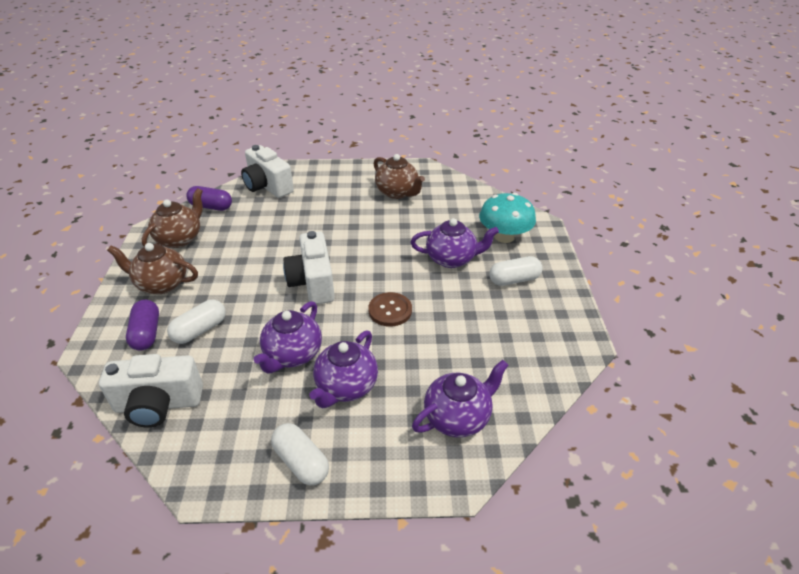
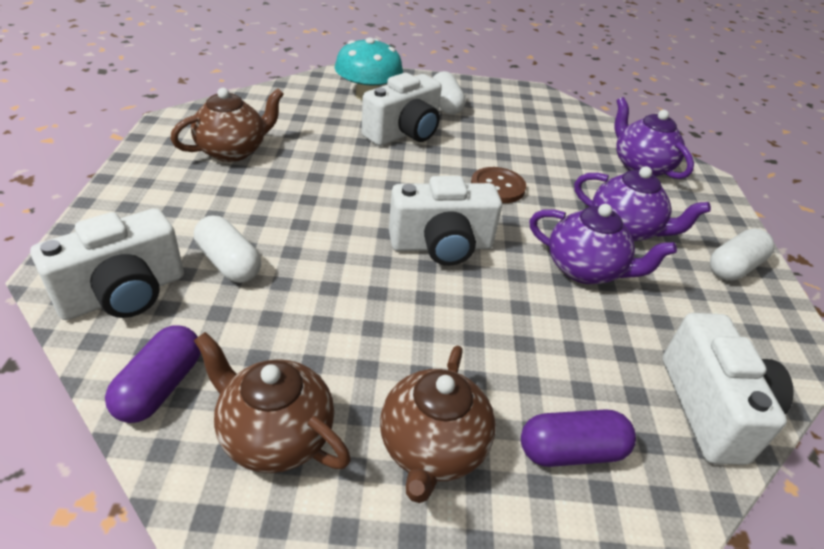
camera: 90 degrees left, 0 degrees up
(200, 330) = (553, 372): white capsule -> white capsule (229, 263)
(452, 259) = (404, 133): purple teapot -> white camera

